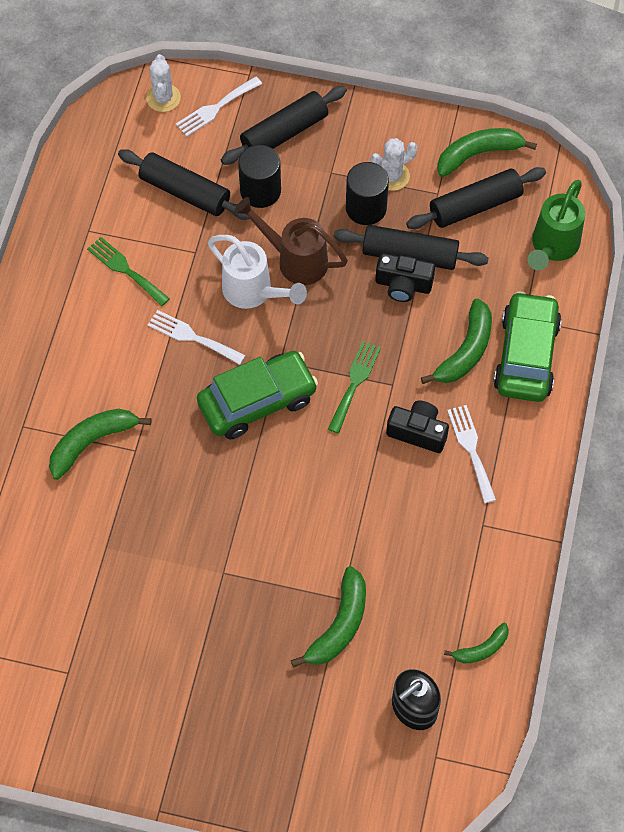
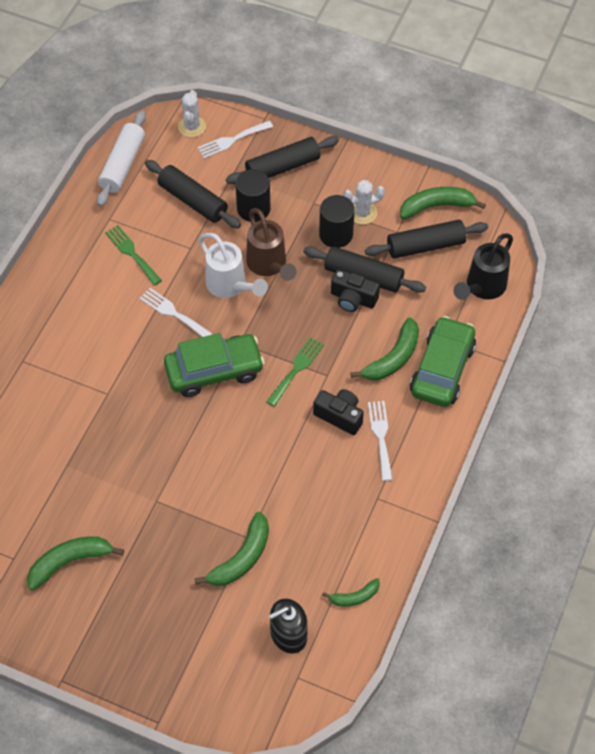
camera: 10 degrees right, 5 degrees down
(89, 159) = (122, 165): none -> white rolling pin
(92, 442) = (74, 382): green banana -> green banana (70, 562)
(294, 259) = (269, 266): brown watering can -> brown watering can turned 150 degrees counterclockwise
(552, 247) = (482, 288): green watering can -> black watering can

